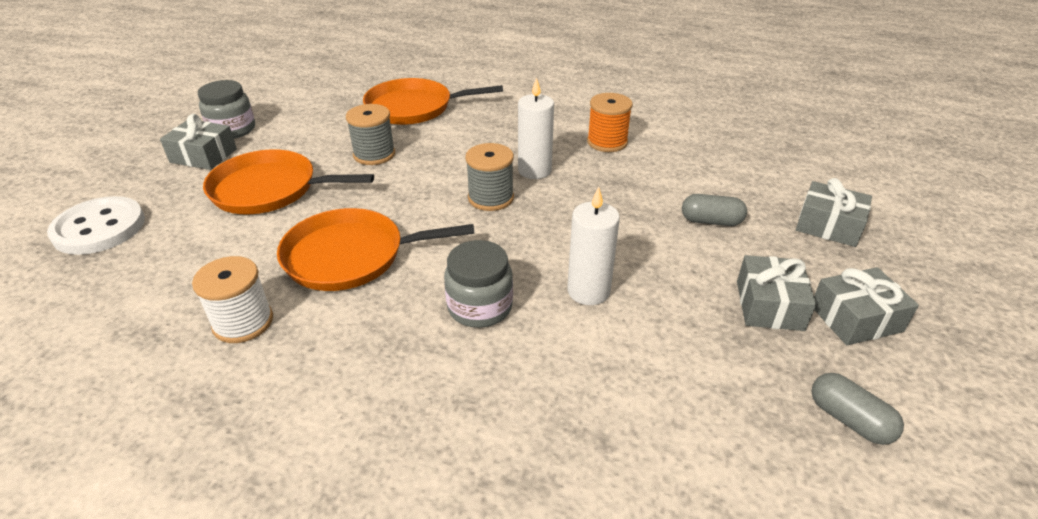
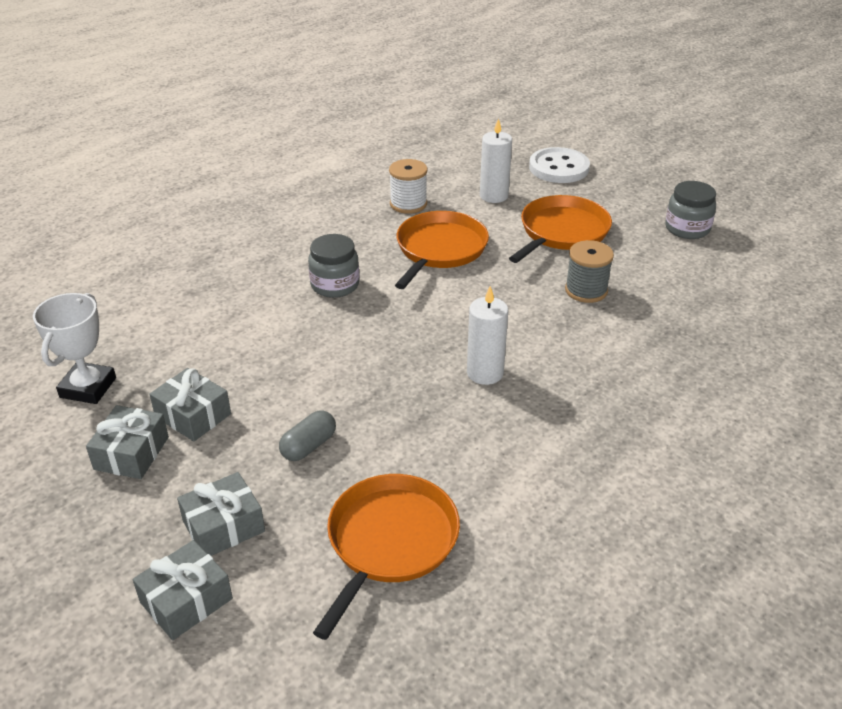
camera: 120 degrees right, 0 degrees up
(203, 156) = (643, 211): grey gift -> grey gift (186, 600)
(414, 108) = (678, 338): orange pan -> orange pan (389, 542)
(491, 198) = (460, 331): grey spool -> none
(588, 291) = (301, 335): white candle -> white candle (494, 196)
(607, 142) = (502, 449): orange spool -> none
(849, 420) = (88, 387): grey capsule -> white trophy

